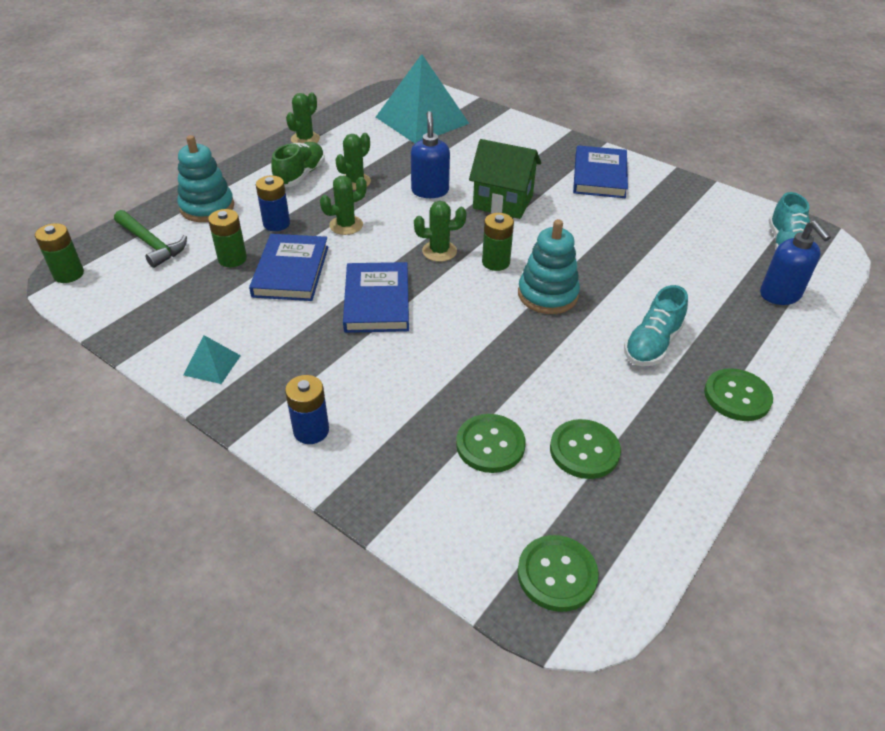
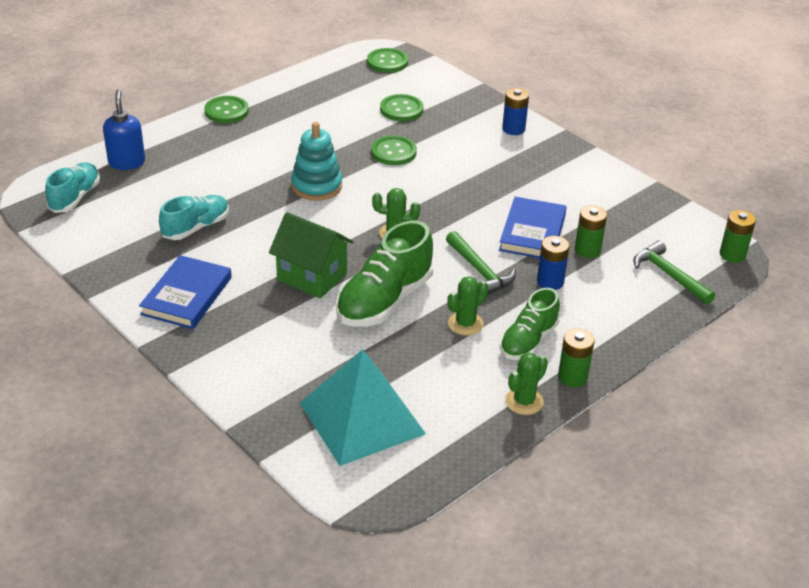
camera: 170 degrees left, 5 degrees down
(207, 207) = (625, 310): turquoise stacking toy -> none
(212, 365) = (586, 172): turquoise pyramid -> none
(346, 225) = (480, 271): green cactus -> green hammer
(377, 301) = (459, 199): blue book -> none
(430, 191) = (384, 300): blue soap dispenser -> green shoe
(495, 262) = (347, 217): green battery -> green battery (572, 377)
(584, 450) = (345, 100): green button -> green button (393, 152)
(652, 344) = (259, 144): turquoise shoe -> turquoise shoe (196, 227)

